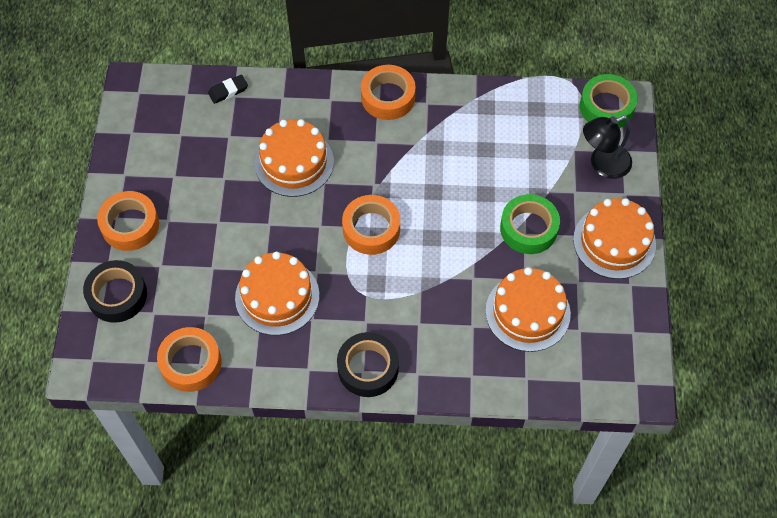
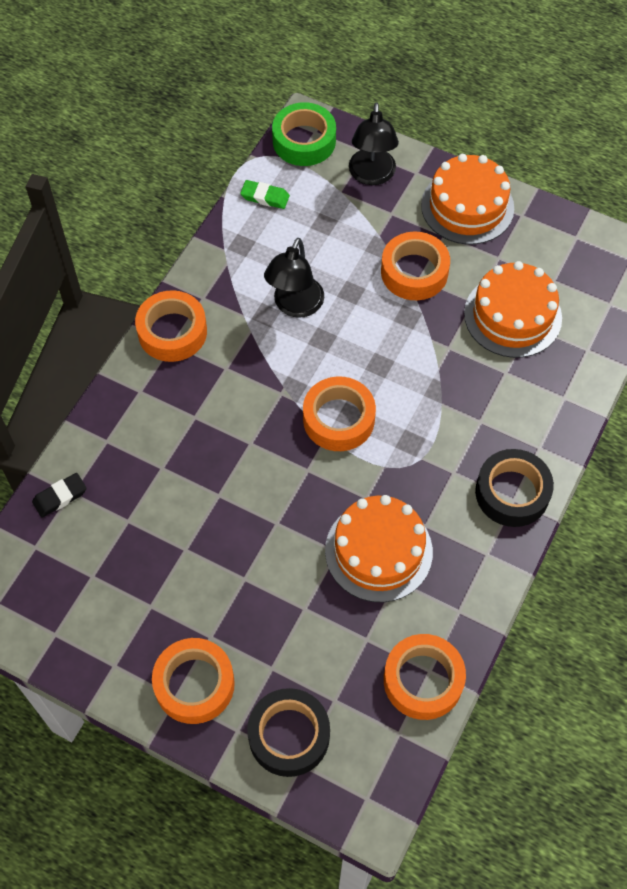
camera: 65 degrees left, 0 degrees up
(228, 91) = (60, 497): black eraser -> black eraser turned 60 degrees clockwise
(294, 162) = (206, 463): orange cake -> none
(452, 162) = (295, 306): none -> black lamp
(528, 228) = (414, 272): green tape -> orange tape
(538, 103) = (265, 197): none -> green eraser

